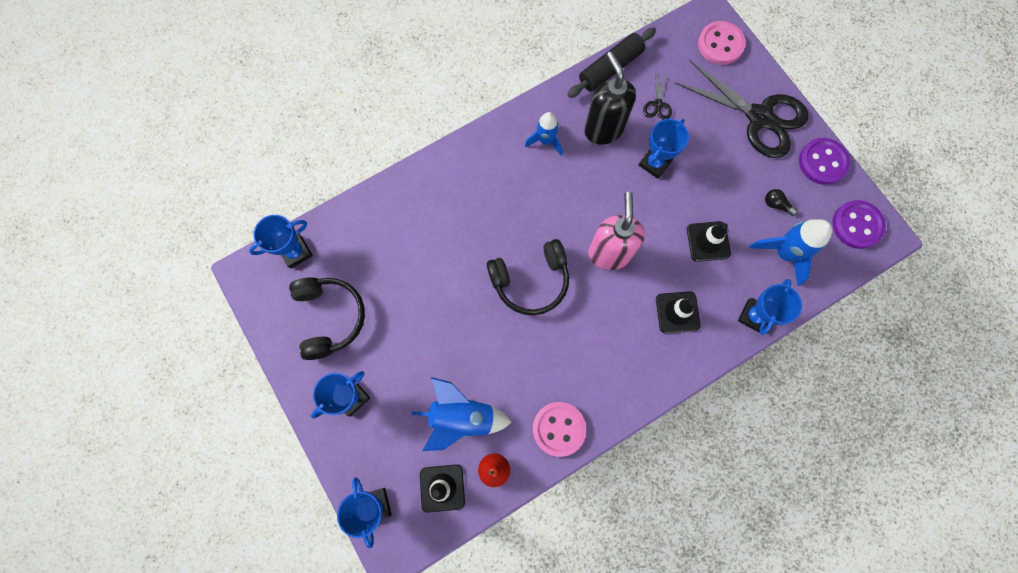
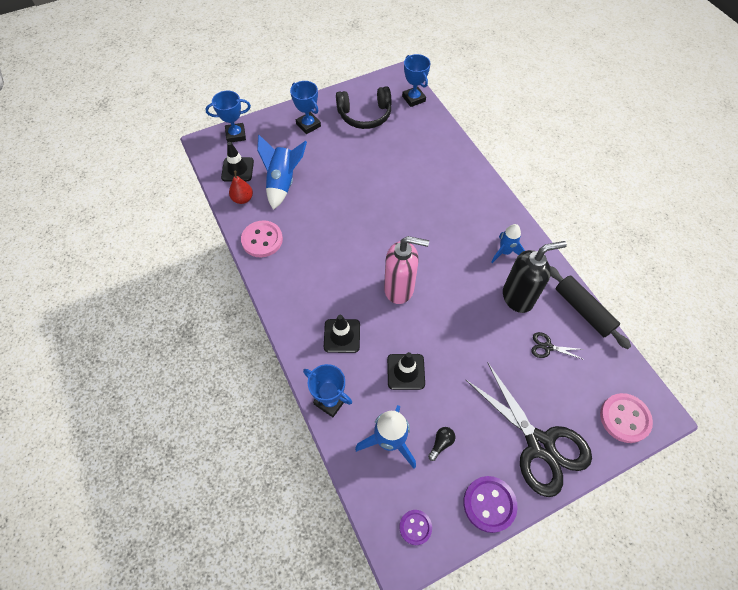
camera: 95 degrees right, 15 degrees down
(531, 281) = (380, 231): black headphones -> none
(654, 163) = (485, 336): blue trophy -> none
(759, 117) = (540, 444): black scissors -> black scissors turned 75 degrees counterclockwise
(857, 225) = (415, 527): purple button -> purple button, size x0.61

